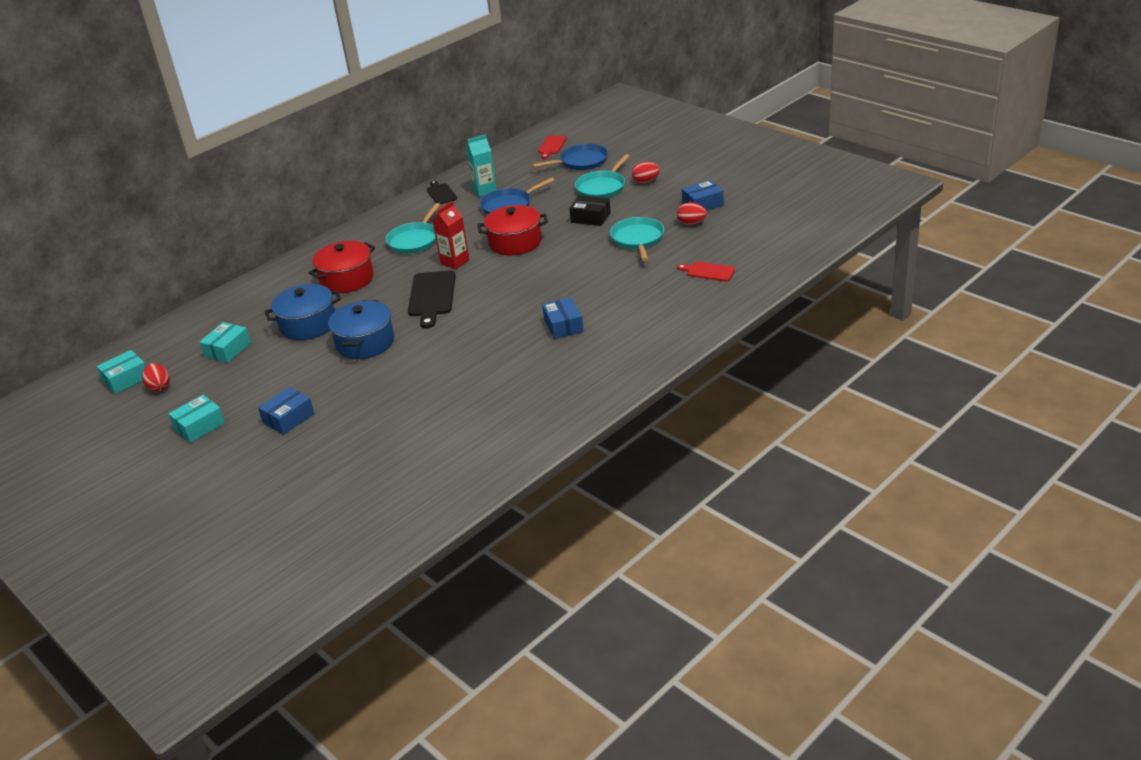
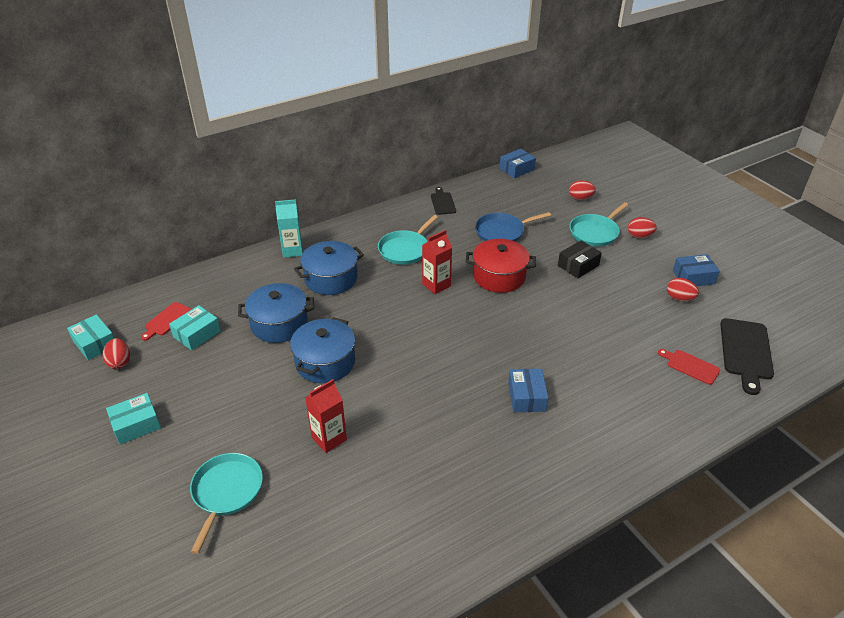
camera: 10 degrees right, 5 degrees up
(126, 379) = (95, 343): turquoise box -> turquoise box turned 75 degrees clockwise
(288, 418) = (222, 441): blue box -> blue box (516, 169)
(347, 279) = (331, 279): red pot -> blue pot
(389, 394) = (329, 439): none -> red carton
(432, 296) = (404, 321): black cutting board -> black cutting board (746, 352)
(484, 190) = (483, 209): turquoise carton -> turquoise carton (292, 251)
(551, 146) = (555, 174): red cutting board -> red cutting board (167, 320)
(581, 162) = (580, 198): blue pan -> red egg
(590, 217) = (578, 265): black box -> black box turned 75 degrees counterclockwise
(637, 239) = (621, 304): turquoise pan -> turquoise pan (226, 492)

